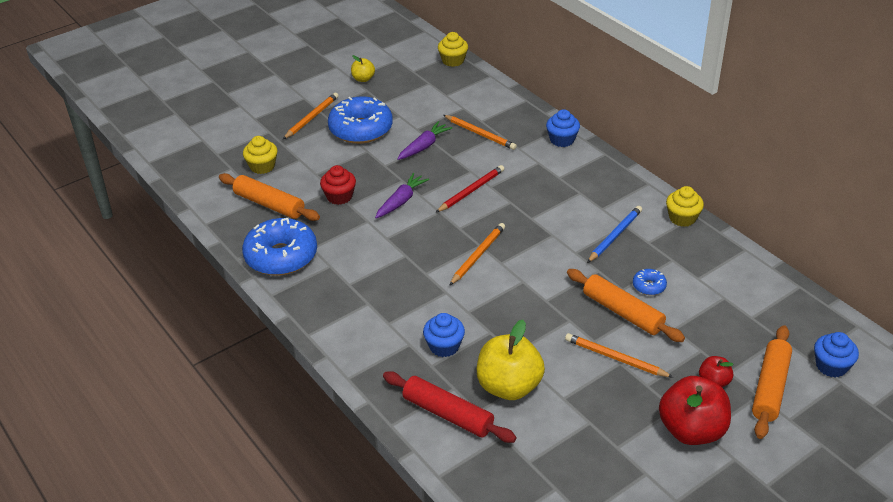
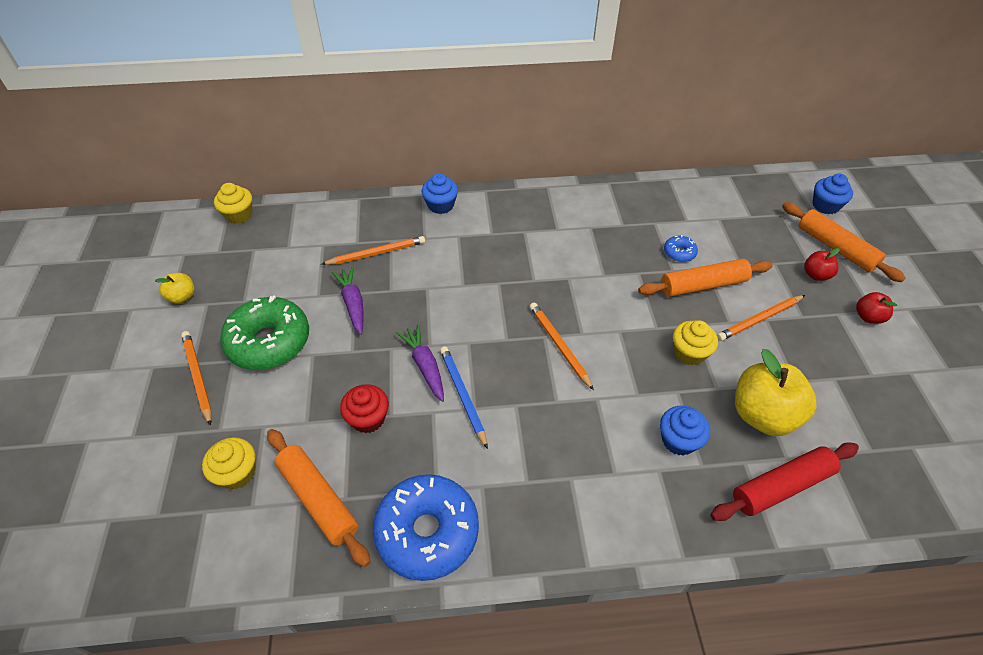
camera: 60 degrees left, 10 degrees up
(269, 204) = (318, 499): orange rolling pin -> orange rolling pin turned 75 degrees clockwise
(361, 129) = (269, 342): blue donut -> green donut
(471, 191) = (457, 303): red pencil -> none
(615, 236) = (600, 240): blue pencil -> blue pencil (463, 396)
(682, 218) = (607, 191): yellow cupcake -> yellow cupcake (689, 353)
(691, 430) = (868, 317): red apple -> red apple, size x0.50

